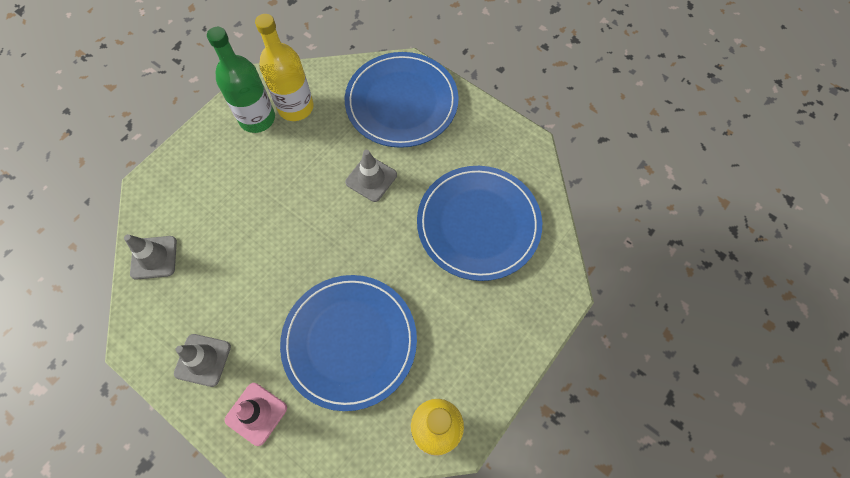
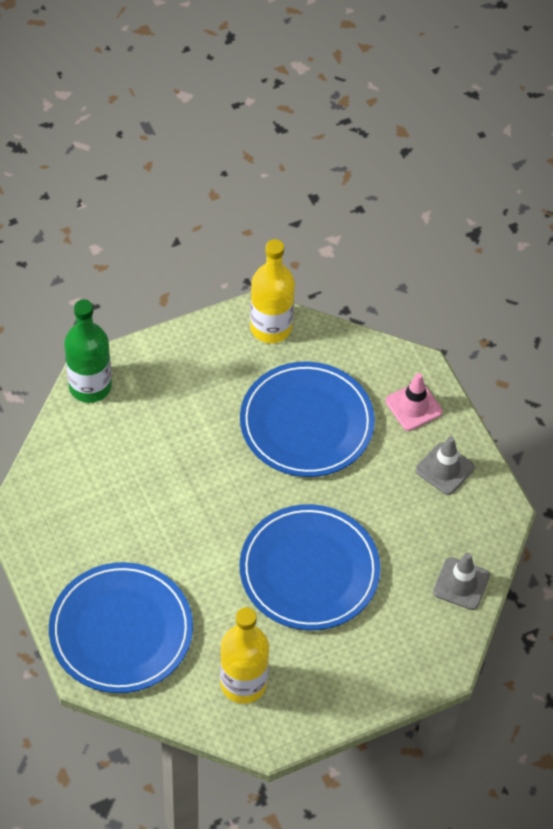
camera: 155 degrees left, 10 degrees down
(257, 118) = (293, 690): green bottle -> green bottle (90, 386)
(371, 178) = (204, 560): grey traffic cone -> none
(478, 224) = (126, 464): blue plate -> blue plate (309, 570)

